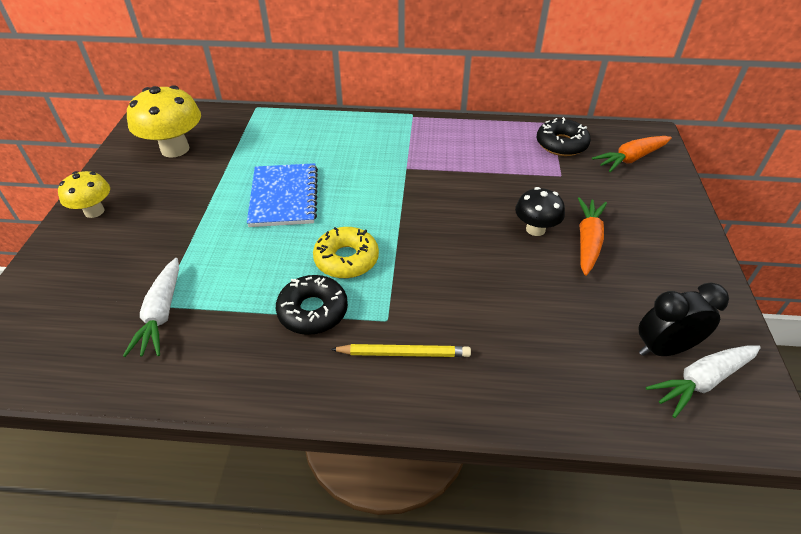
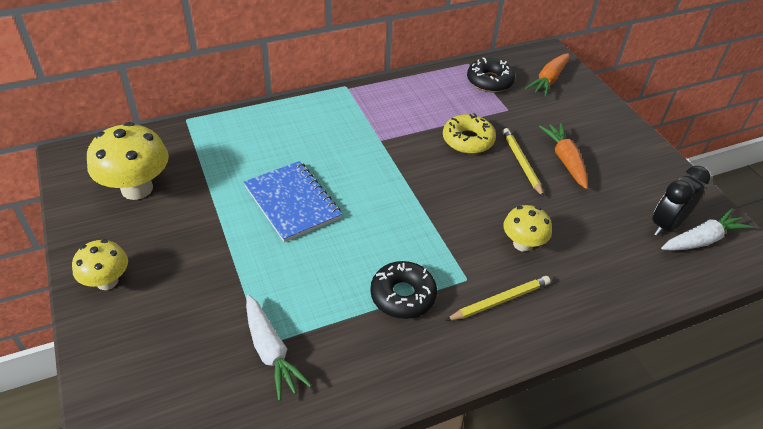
camera: 30 degrees left, 0 degrees up
(346, 259) = (394, 240): yellow donut -> yellow donut (468, 140)
(473, 307) = (522, 244): none -> yellow mushroom
(535, 229) = (521, 163): black mushroom -> yellow pencil
(701, 381) = (702, 240): white carrot -> white carrot turned 150 degrees counterclockwise

